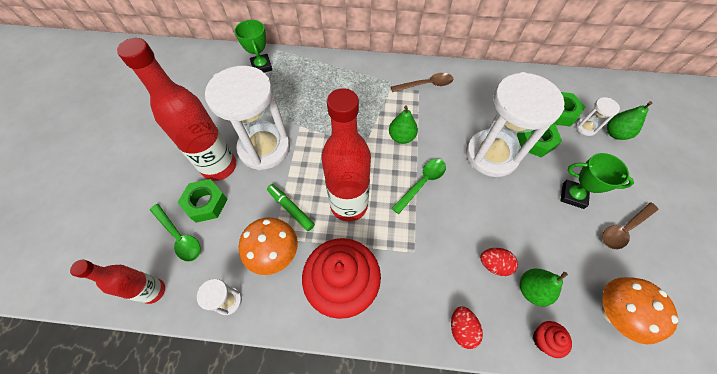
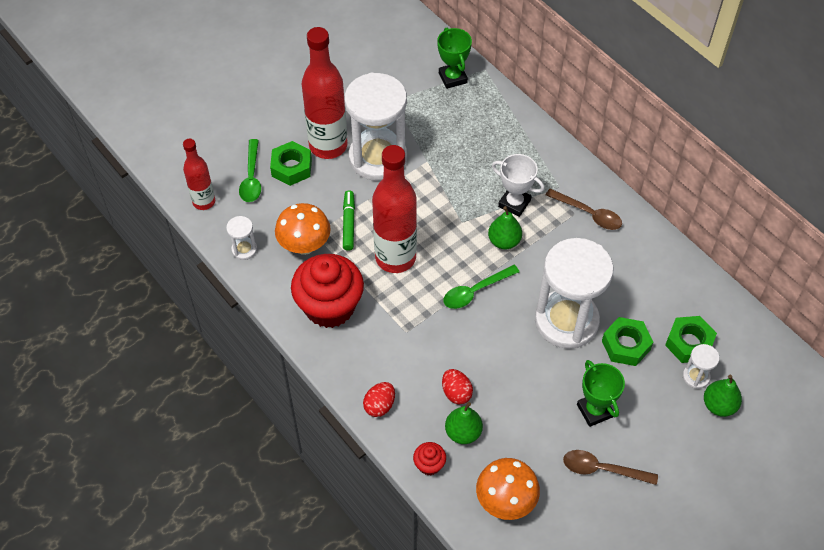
camera: 45 degrees right, 5 degrees down
(261, 66) = (453, 78): green trophy -> green trophy turned 45 degrees counterclockwise
(380, 110) = (514, 203): none -> white trophy
(422, 183) = (475, 291): green spoon -> green spoon turned 150 degrees clockwise

